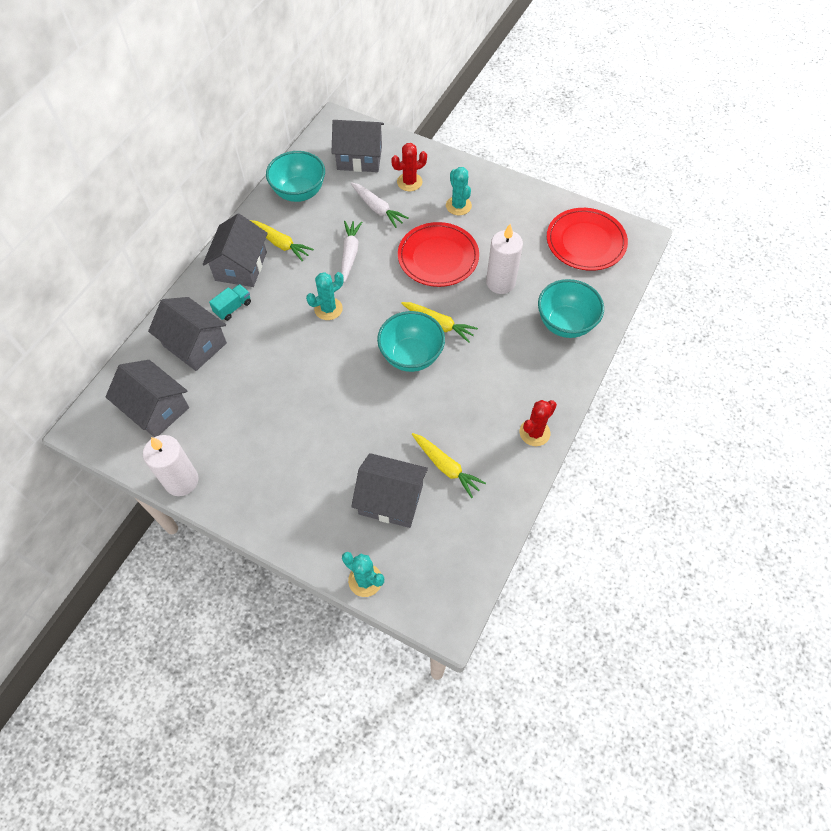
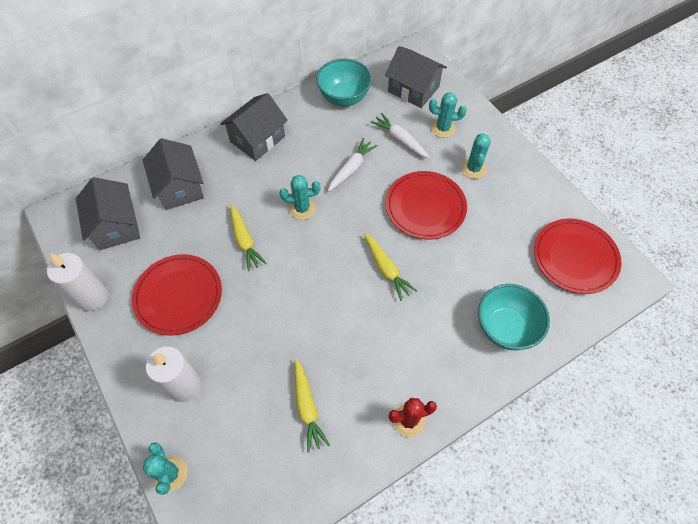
camera: 30 degrees right, 0 degrees up
(233, 307) = (228, 171): turquoise truck -> none
(265, 438) = (178, 296): none -> red plate
(280, 244) = (301, 134): yellow carrot -> yellow carrot (245, 240)
(377, 209) = (400, 140): white carrot -> white carrot turned 150 degrees clockwise
(391, 499) = (240, 410): grey house -> none
(409, 182) = (443, 128): red cactus -> turquoise cactus
(411, 356) = (344, 286): turquoise bowl -> none
(500, 282) = (467, 258): white candle -> white candle (184, 385)

